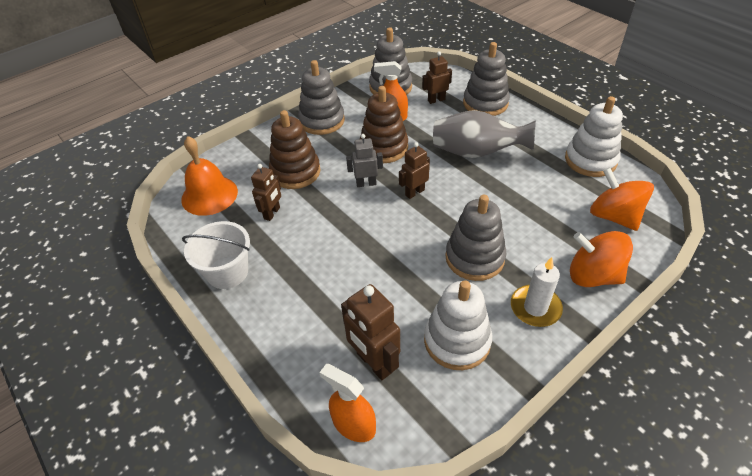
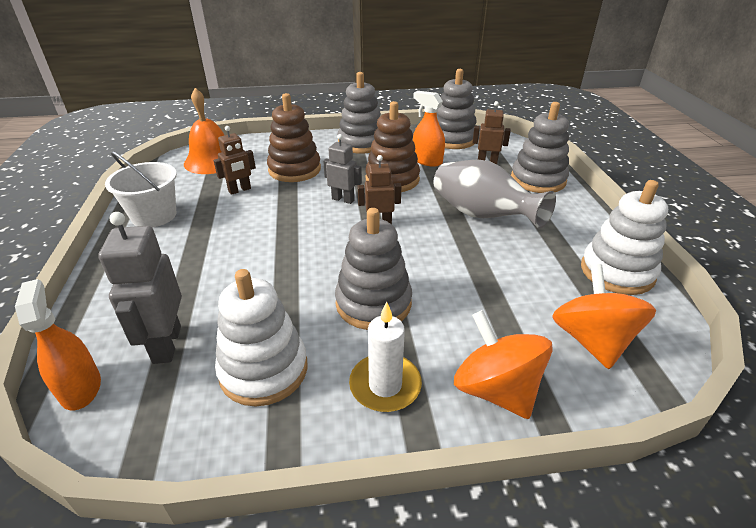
camera: 30 degrees right, 10 degrees down
(374, 363) = (166, 344): brown robot -> grey robot

